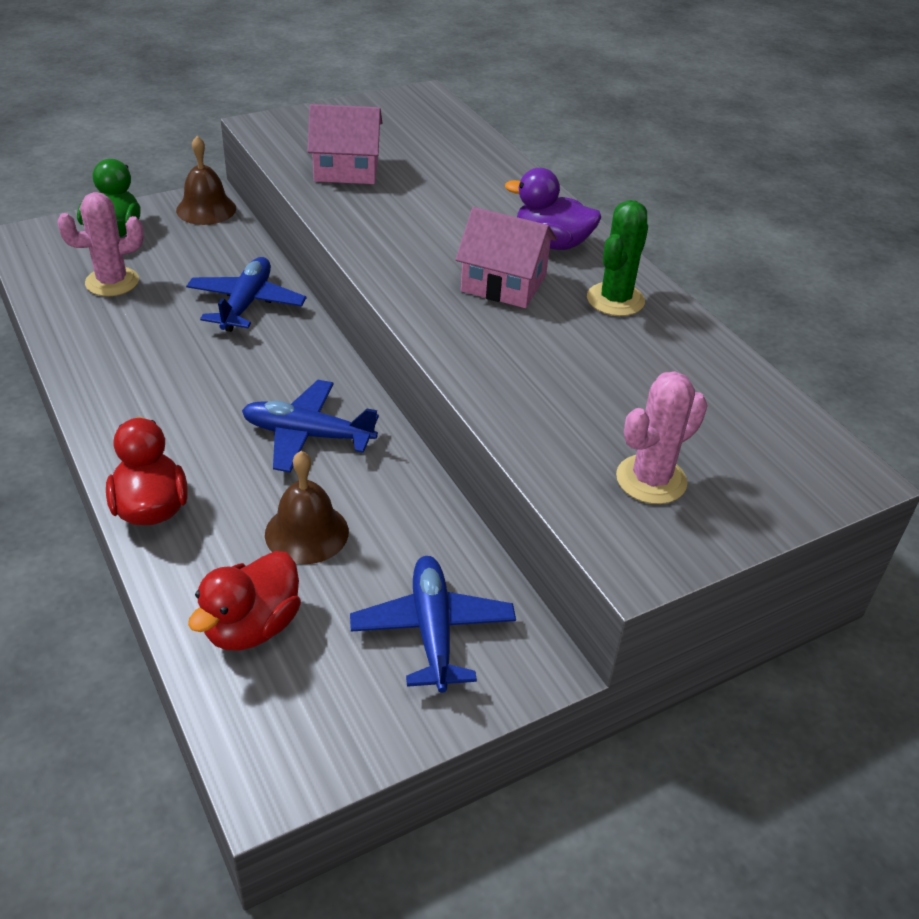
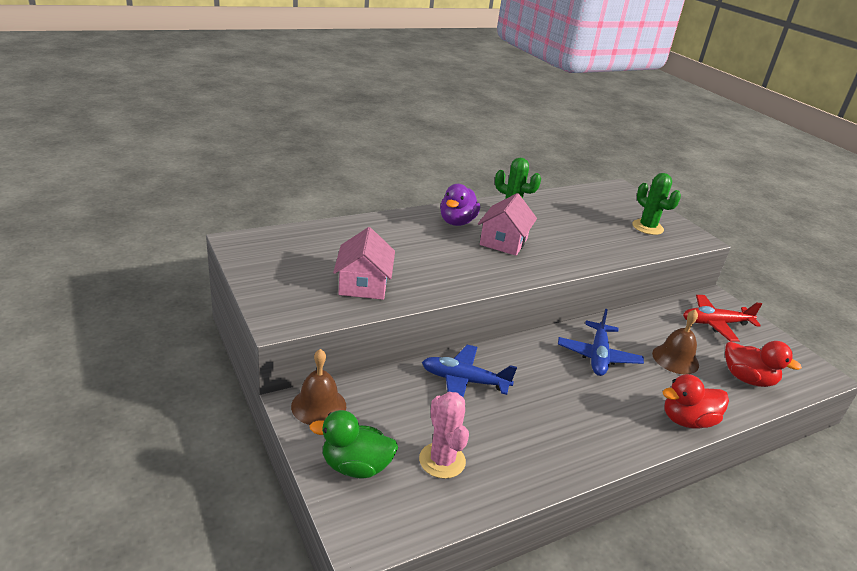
camera: 90 degrees left, 10 degrees down
(432, 630) = (715, 323): blue plane -> red plane
(651, 480) = (647, 227): pink cactus -> green cactus

